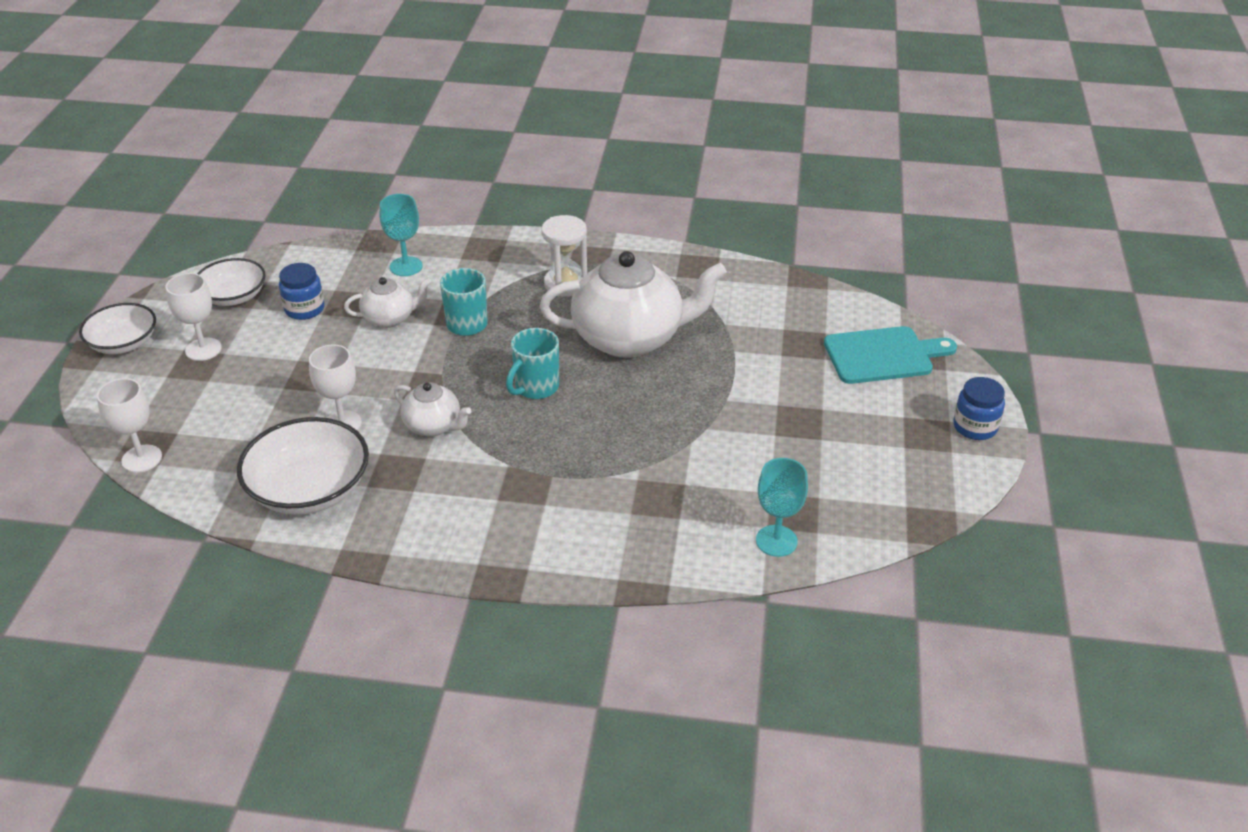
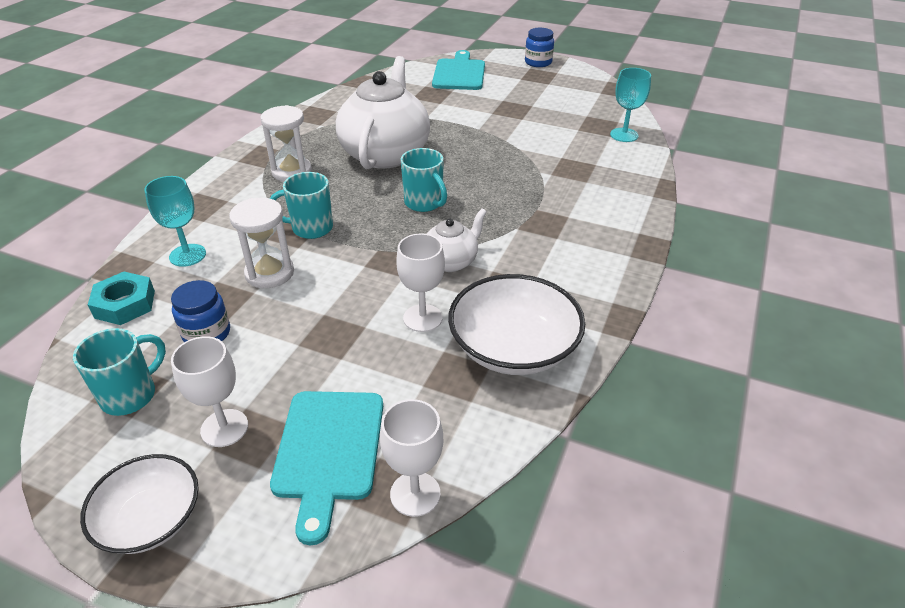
camera: 75 degrees left, 0 degrees up
(182, 406) = (328, 451): none -> turquoise cutting board
(233, 296) = (130, 395): white bowl -> turquoise mug
(334, 258) = (125, 304): none -> turquoise nut
(390, 318) = (269, 273): white teapot -> white hourglass

